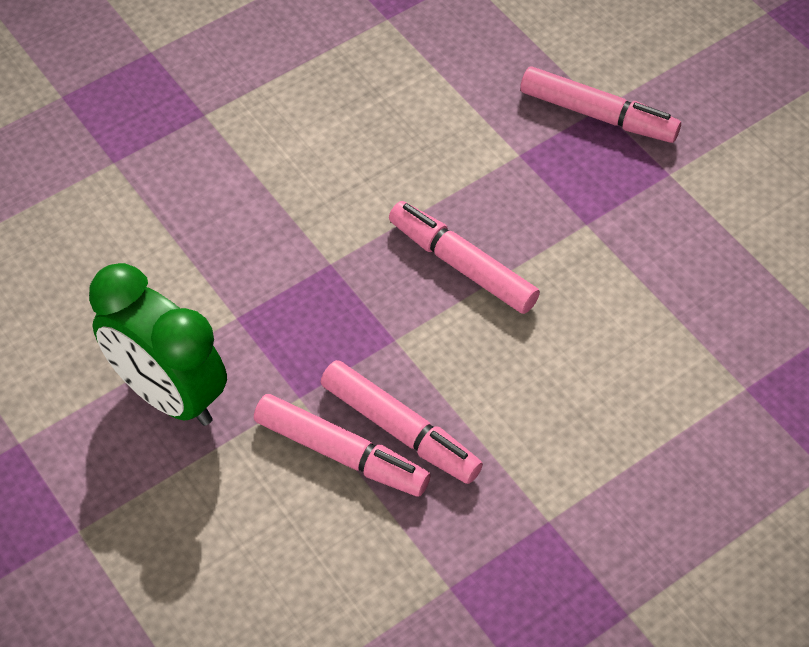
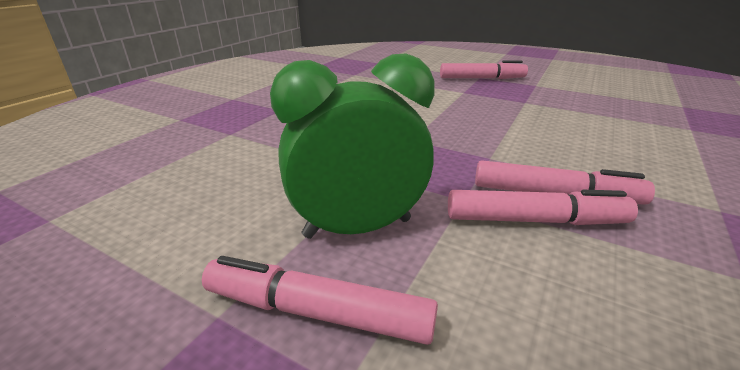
camera: 25 degrees left, 25 degrees down
(169, 394) = (358, 228): green clock -> green clock turned 150 degrees clockwise
(462, 265) = (487, 124): pink marker -> pink marker (317, 312)

